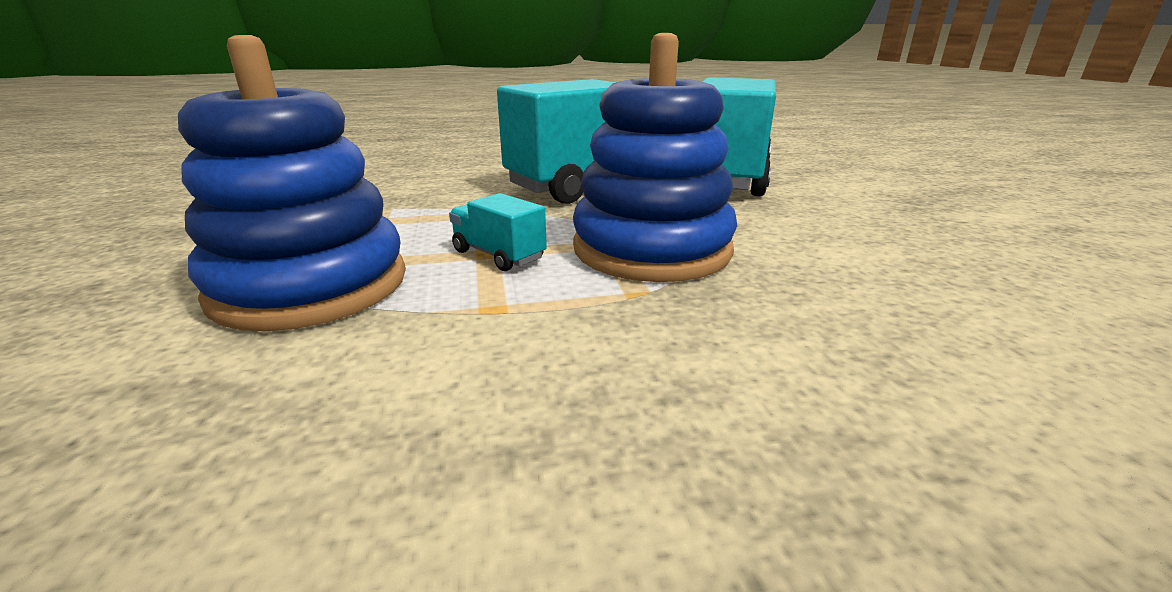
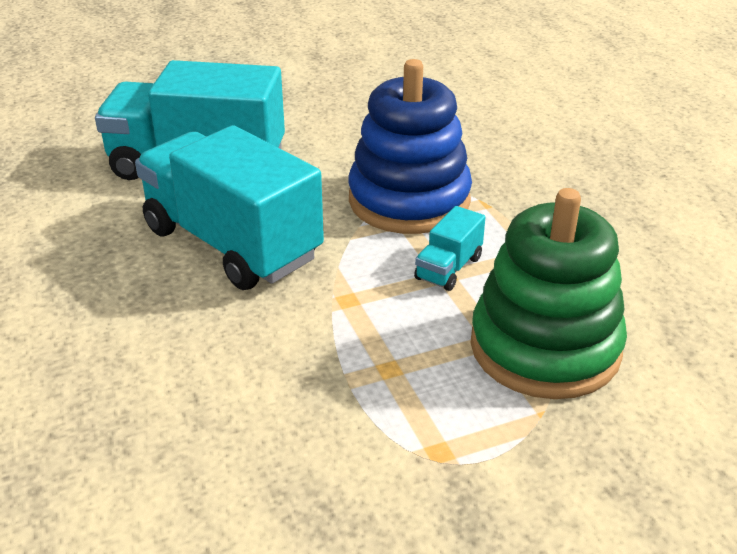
camera: 100 degrees left, 10 degrees up
(311, 285) = (545, 347): blue stacking toy -> green stacking toy

